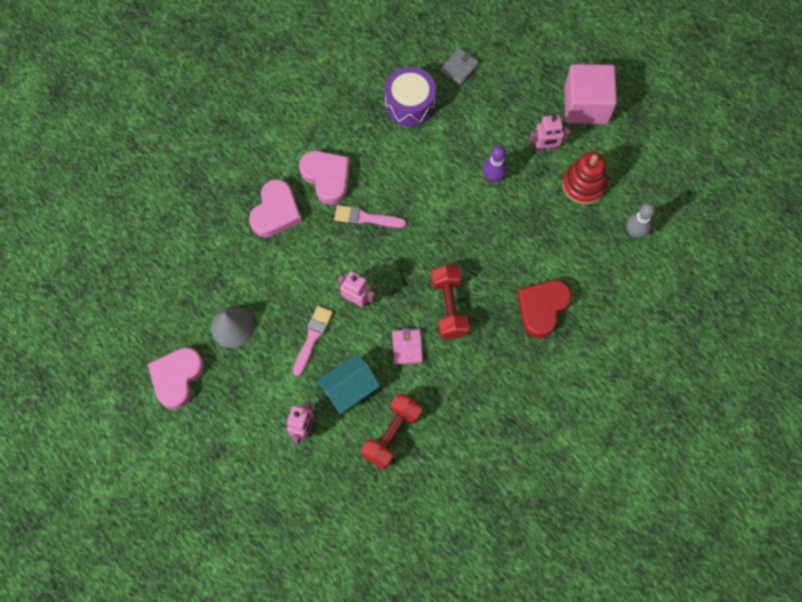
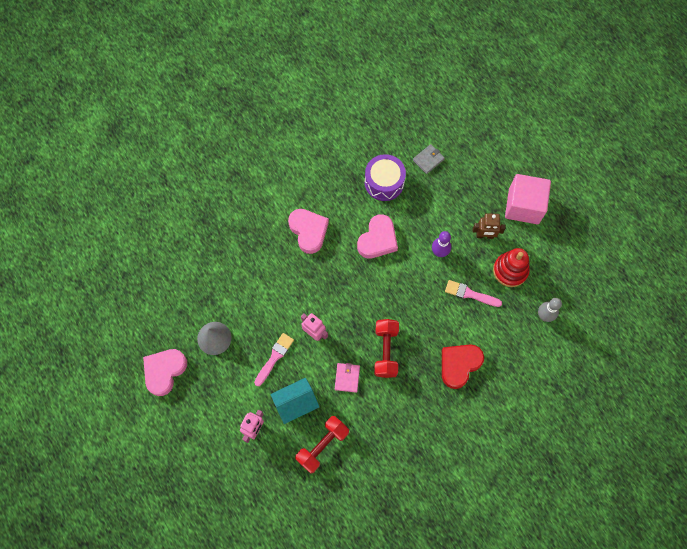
camera: 10 degrees right, 0 degrees up
(276, 212) = (264, 252): pink heart -> pink heart (378, 239)
(366, 218) = (333, 269): pink brush -> pink brush (470, 294)
(545, 148) = (484, 235): pink robot -> brown robot

